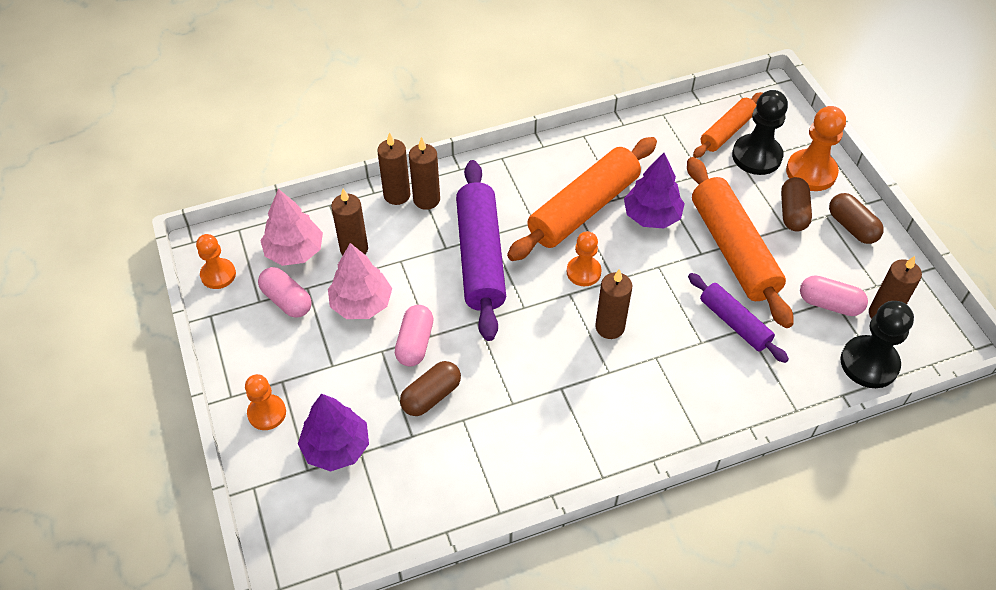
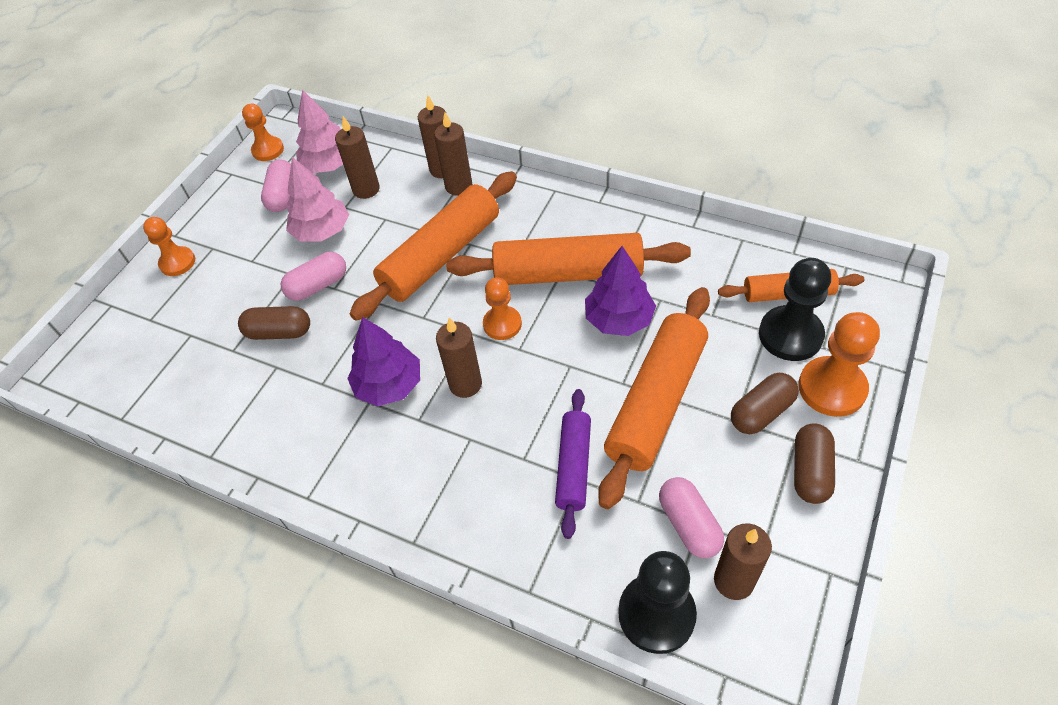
camera: 50 degrees right, 0 degrees up
(336, 447) = (182, 319): purple tree -> purple tree (389, 385)
(480, 257) = (441, 255): purple rolling pin -> orange rolling pin

